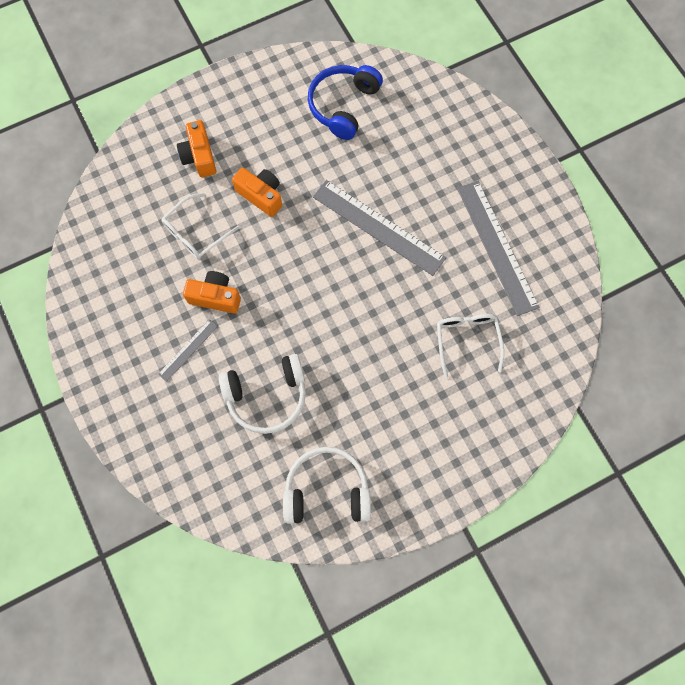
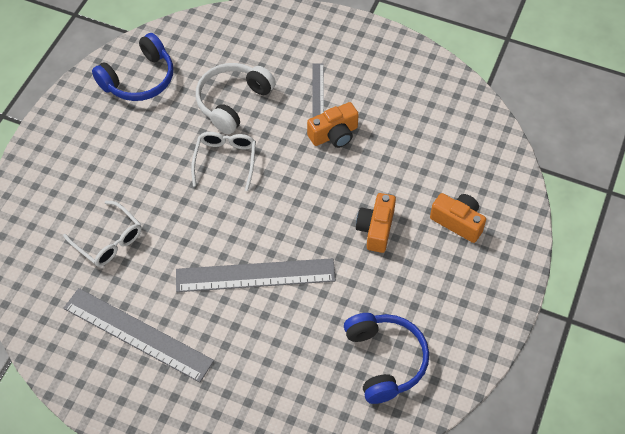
camera: 140 degrees right, 15 degrees down
(196, 232) = (396, 166): white glasses -> white glasses (225, 161)
(261, 196) = (376, 229): orange camera -> orange camera turned 105 degrees clockwise
(327, 490) = (139, 79): white headphones -> blue headphones

